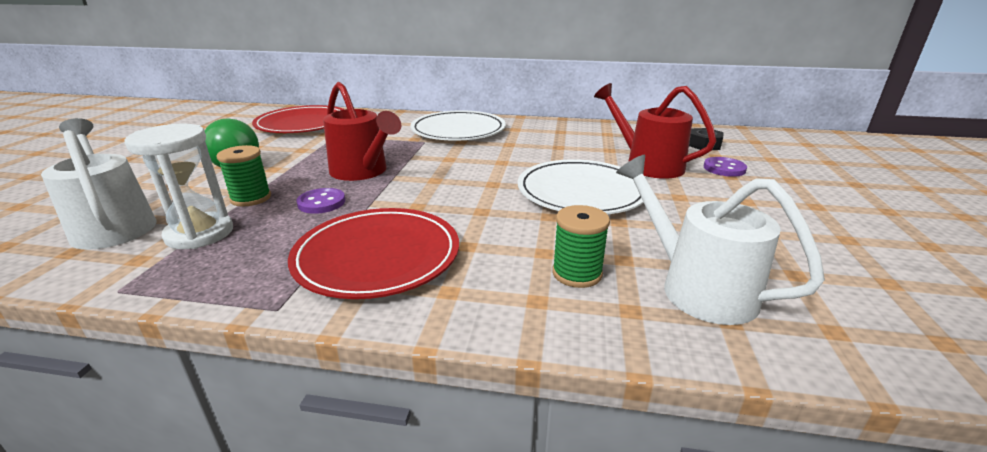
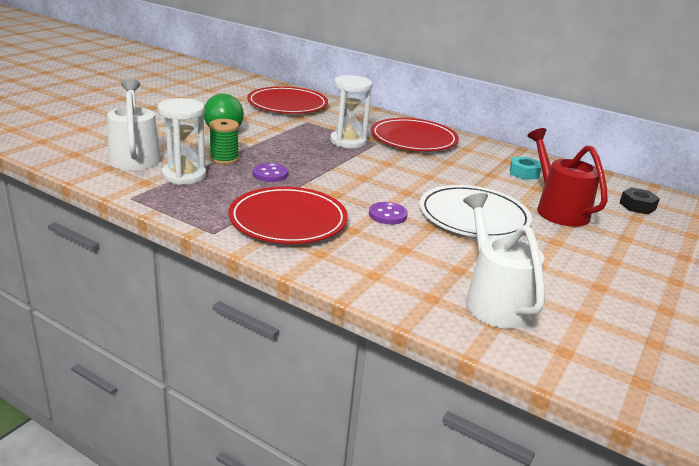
camera: 20 degrees right, 0 degrees up
(363, 172) = (312, 158): red watering can -> none
(393, 146) = (348, 141): none -> white hourglass
(458, 130) = (413, 139): white plate -> red plate
(577, 273) = (415, 268): green spool -> none
(585, 138) = (524, 173): none -> turquoise nut
(724, 168) = (629, 231): purple button -> purple button (387, 215)

